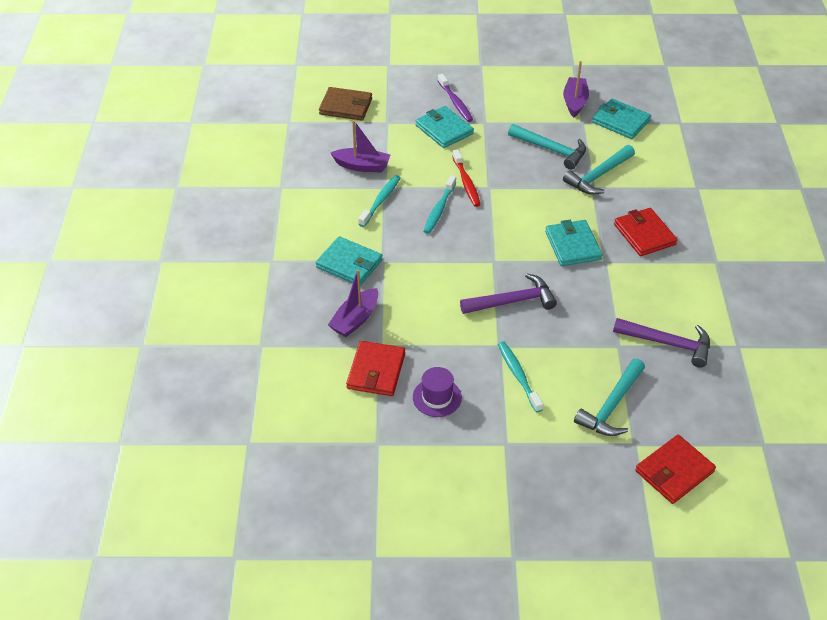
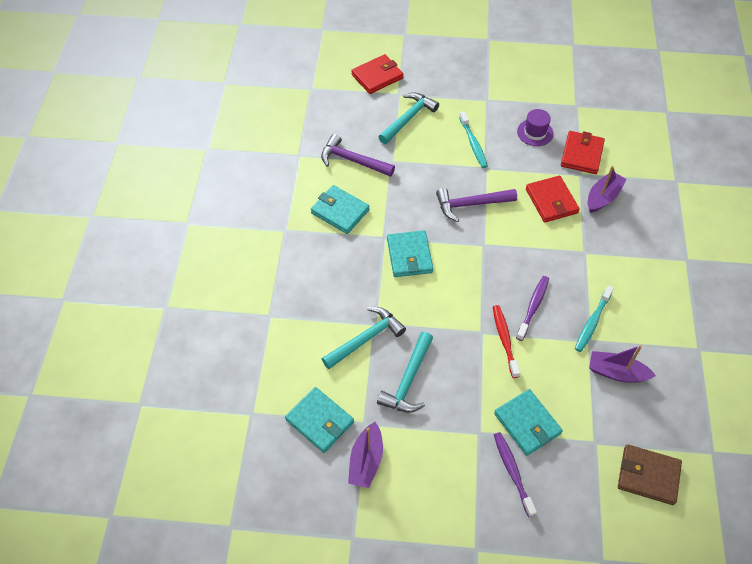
camera: 175 degrees left, 10 degrees up
(349, 264) = (615, 251): turquoise wallet -> turquoise wallet (340, 211)
(439, 209) = (533, 307): turquoise toothbrush -> purple toothbrush
(551, 150) = (408, 380): turquoise hammer -> turquoise hammer turned 105 degrees counterclockwise
(644, 234) = (340, 263): red wallet -> red wallet (551, 201)

